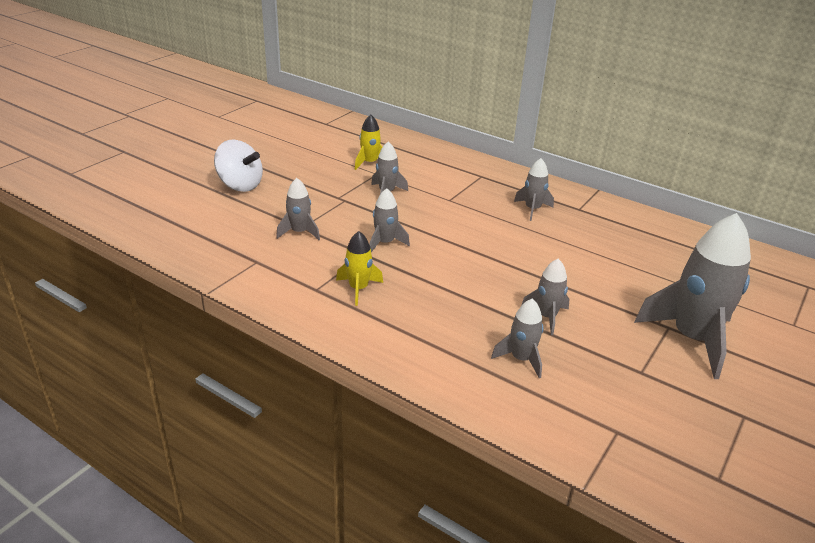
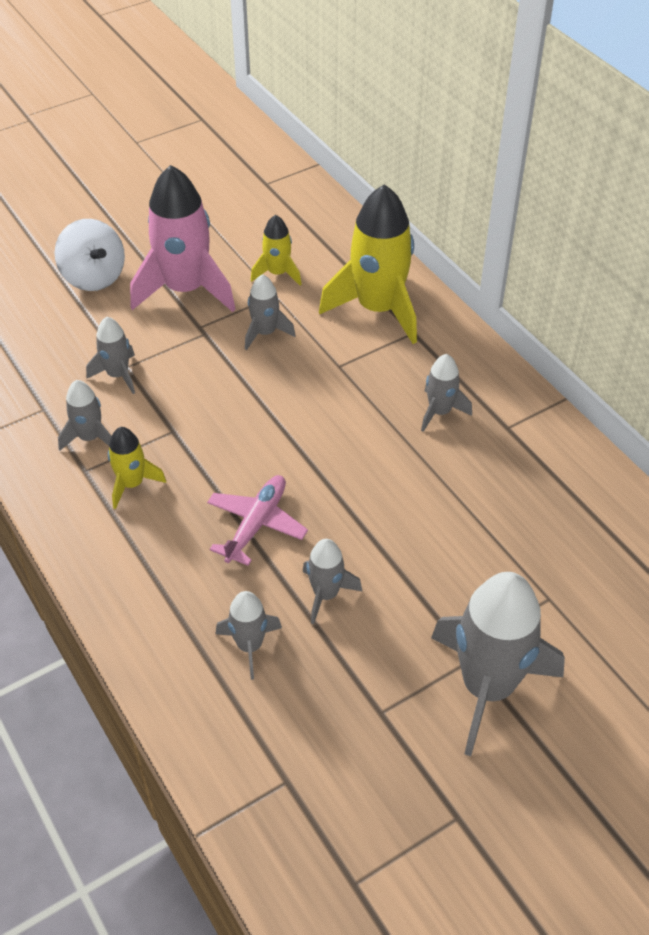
camera: 25 degrees right, 15 degrees up
(313, 181) = (185, 289): none -> pink rocket
(385, 243) = (208, 420): grey rocket -> grey rocket (90, 437)
(450, 169) = (378, 309): none -> yellow rocket
(466, 291) = (256, 524): none -> pink plane

